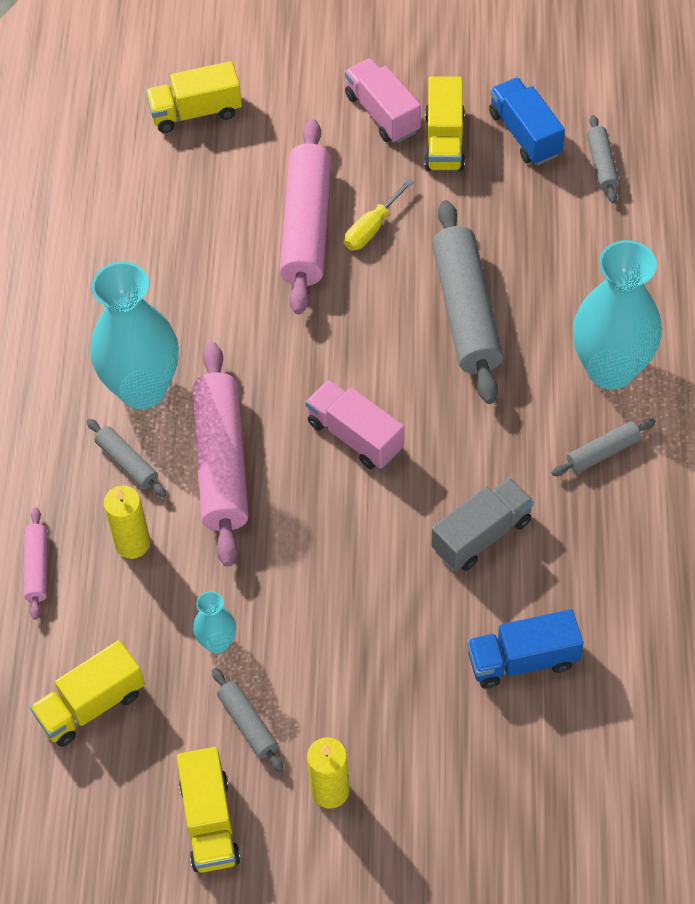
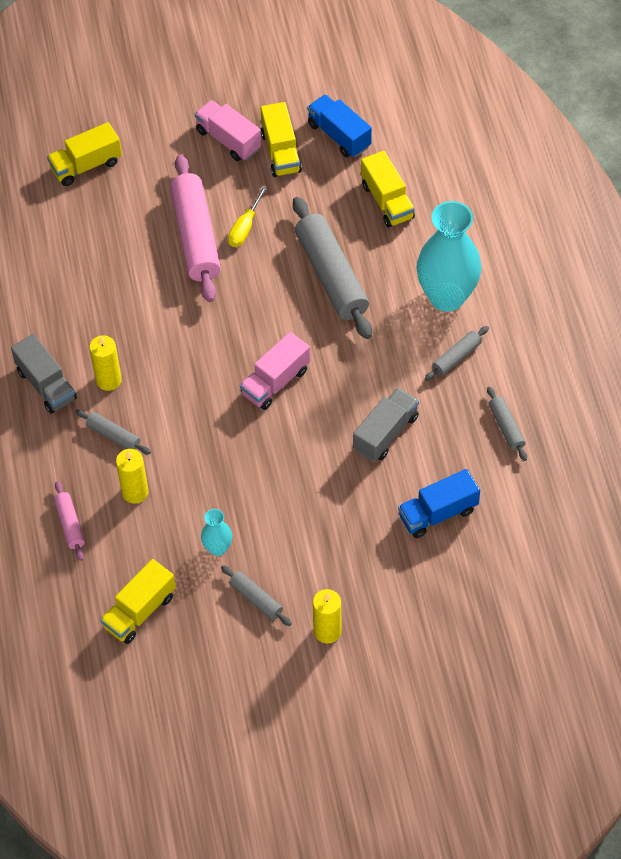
camera: 15 degrees left, 0 degrees up
(63, 379) = (46, 385): none -> grey truck
(142, 389) = (108, 380): turquoise vase -> yellow candle
(209, 822) = (248, 671): yellow truck -> yellow truck (387, 201)
(222, 462) = (183, 421): pink rolling pin -> none
(355, 436) = (275, 382): pink truck -> pink truck turned 75 degrees counterclockwise
(602, 165) = (402, 148): grey rolling pin -> grey rolling pin (506, 427)

